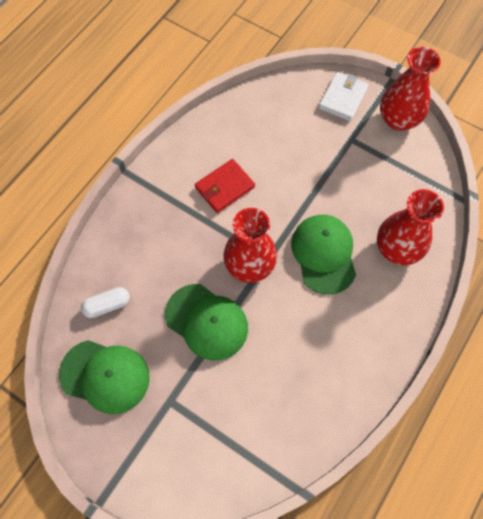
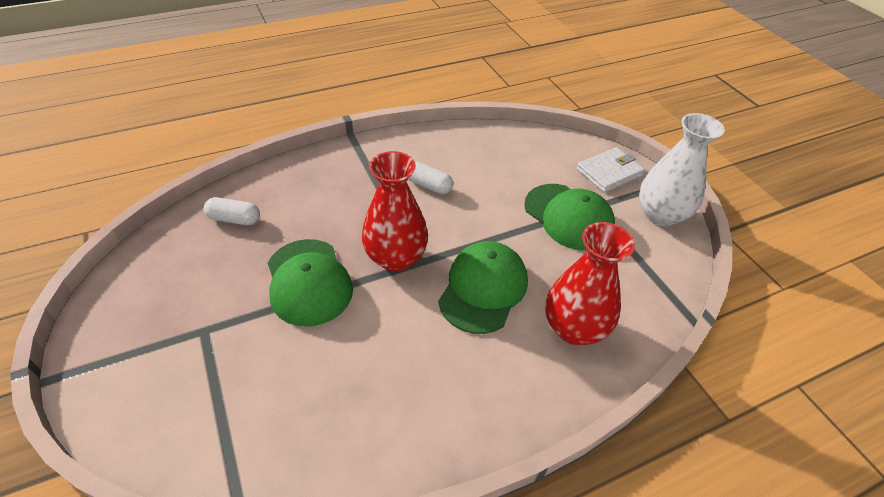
camera: 30 degrees right, 20 degrees down
(105, 376) = (172, 273): green cap -> green cap (568, 216)
(225, 187) = (429, 185): red wallet -> white capsule
(398, 119) = (660, 215): red vase -> white vase

